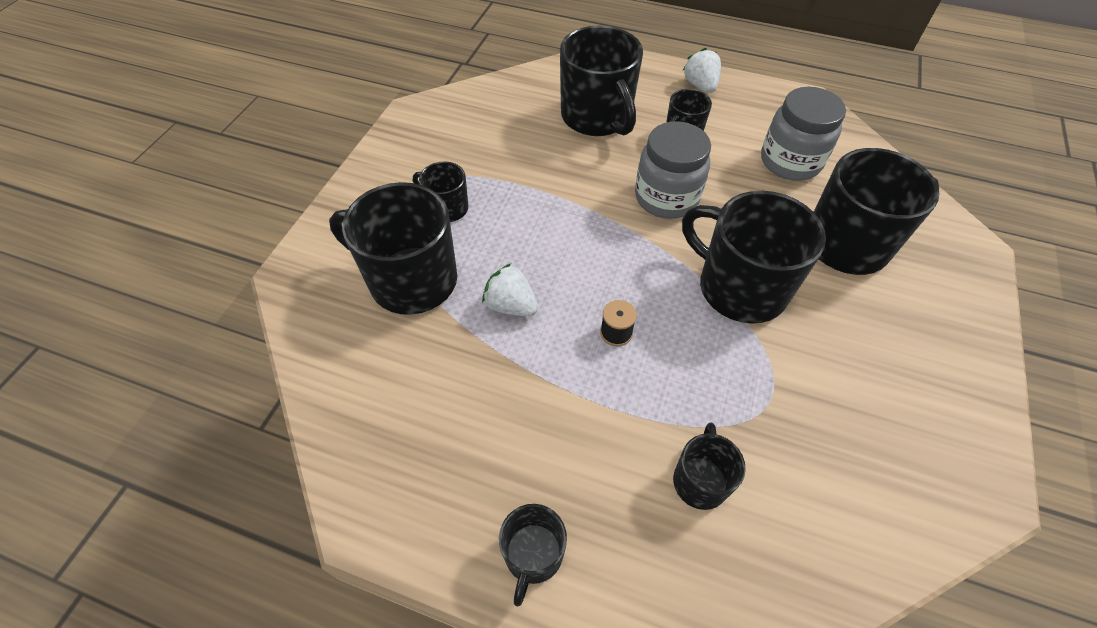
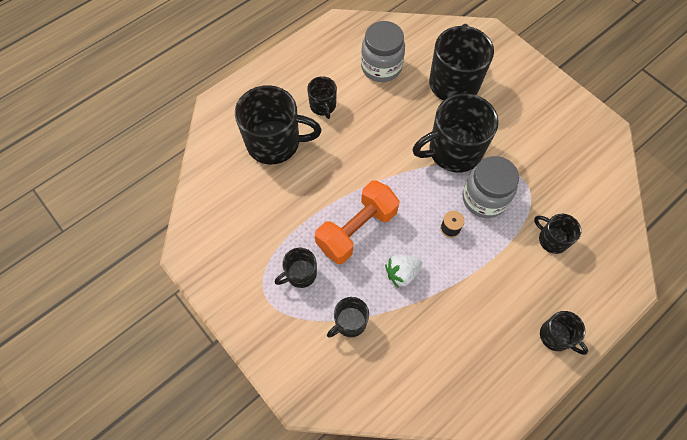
camera: 60 degrees left, 10 degrees up
(410, 280) = (349, 322): black mug -> black mug, size x0.51
(540, 234) = (357, 230): none -> orange dumbbell
(666, 198) = (369, 146): grey jar -> grey jar (484, 199)
(700, 85) = (286, 69): white strawberry -> none

